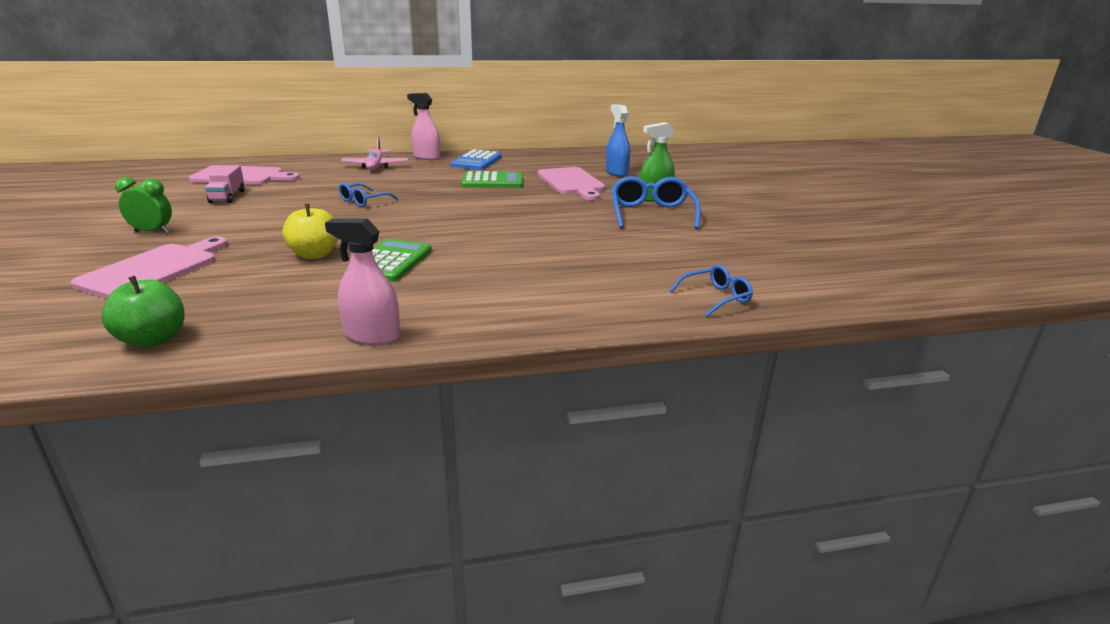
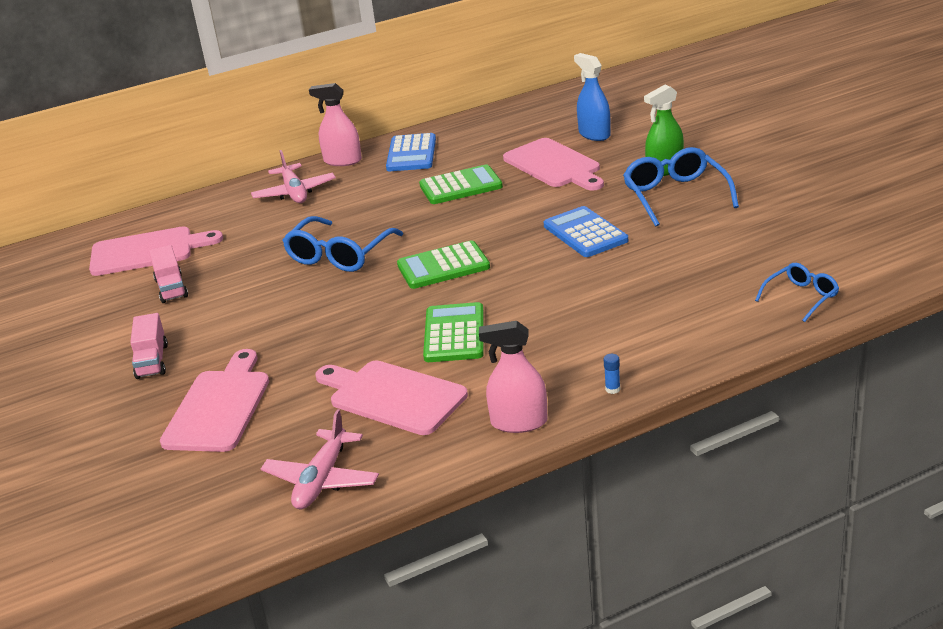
camera: 10 degrees left, 5 degrees up
(152, 232) = (152, 361): green clock -> pink truck
(153, 340) = (322, 480): green apple -> pink plane
(291, 292) = (393, 396): none -> pink cutting board
(315, 255) = (366, 345): yellow apple -> none
(363, 201) = (339, 255): blue glasses -> blue glasses, size x1.70
(430, 220) = (443, 266): none -> green calculator
(482, 329) = (612, 389): none -> blue glue stick
(559, 222) = (585, 233): none -> blue calculator

